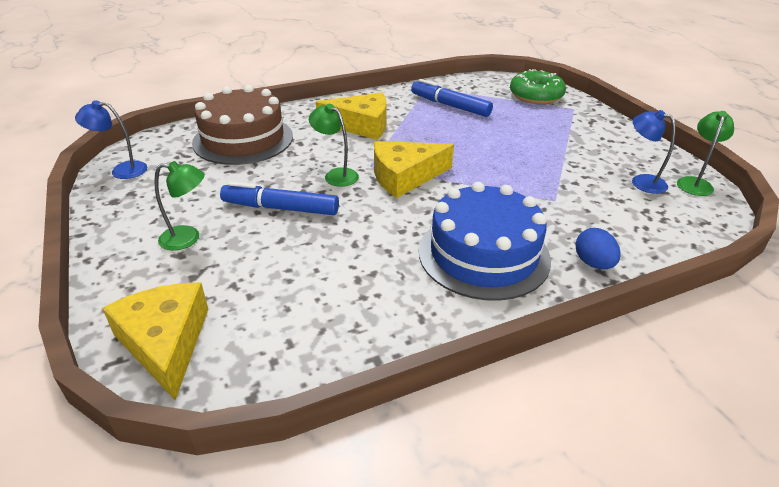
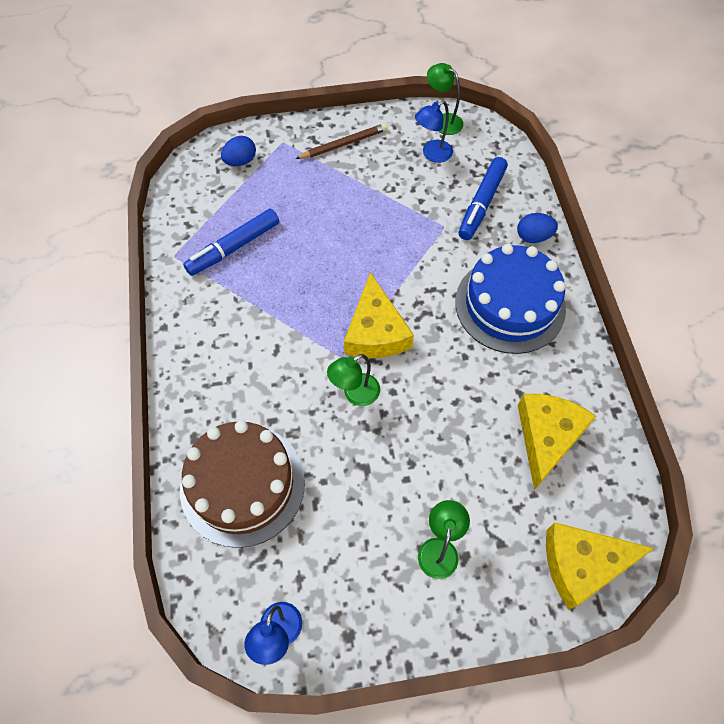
camera: 75 degrees left, 25 degrees up
(280, 208) = (405, 456): blue marker -> blue marker (481, 204)
(361, 125) = (251, 348): yellow cheese -> yellow cheese (547, 437)
(536, 96) = (240, 161): green donut -> blue egg
(602, 134) = (344, 144): none -> brown pencil

